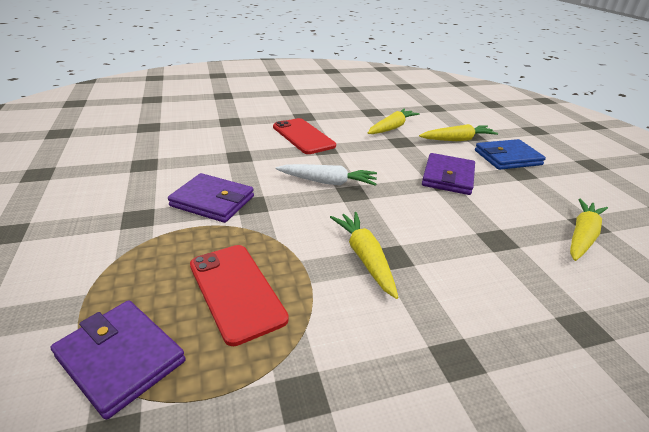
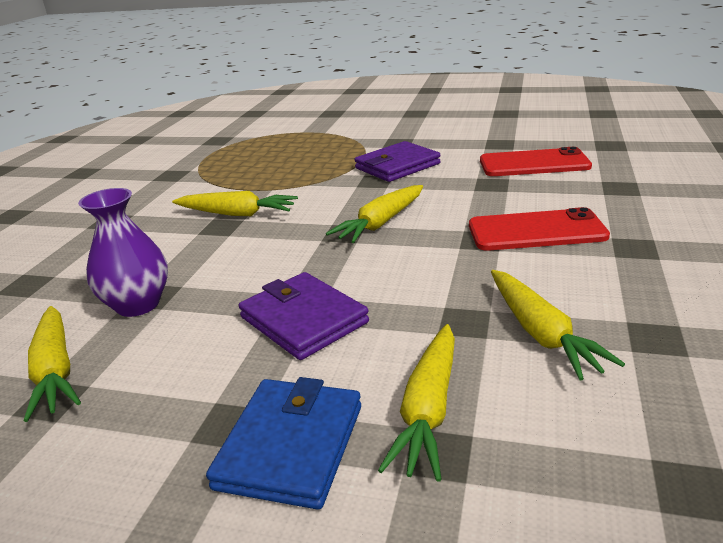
camera: 125 degrees right, 5 degrees down
(120, 359) = (260, 140): purple wallet -> none
(236, 291) = (270, 166): red phone -> red phone (534, 164)
(328, 182) = (381, 223): white carrot -> yellow carrot
(512, 240) = (138, 305): none -> purple vase

